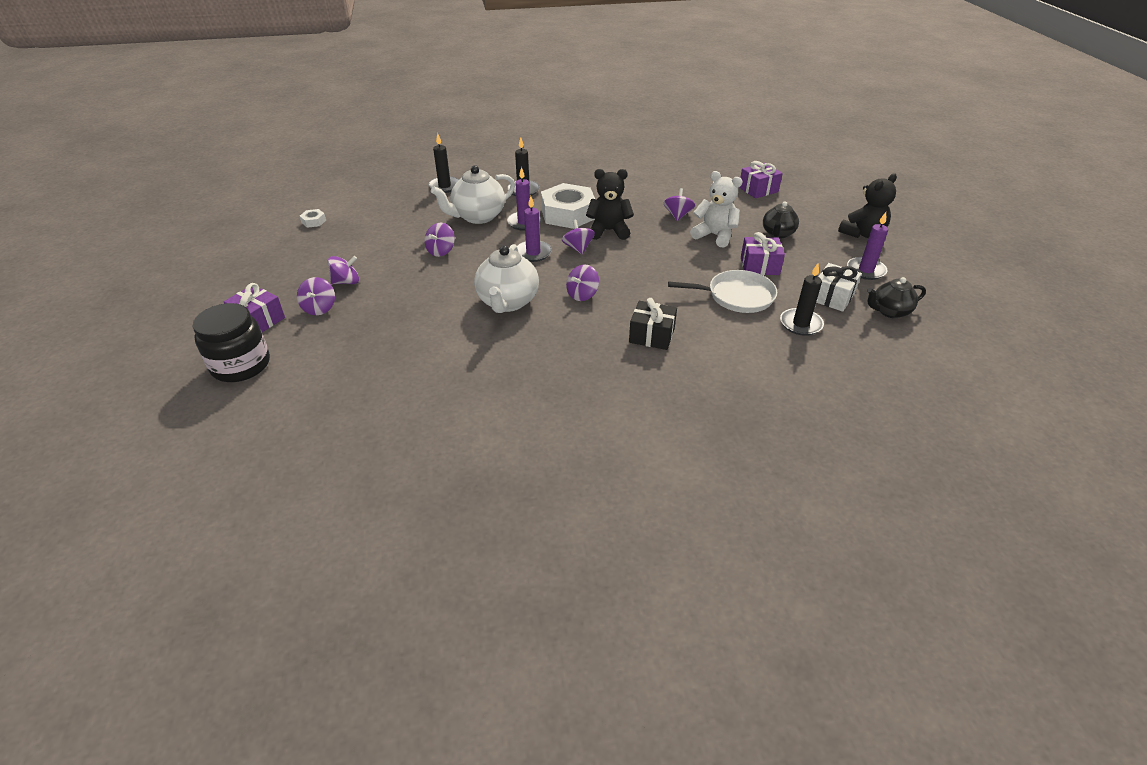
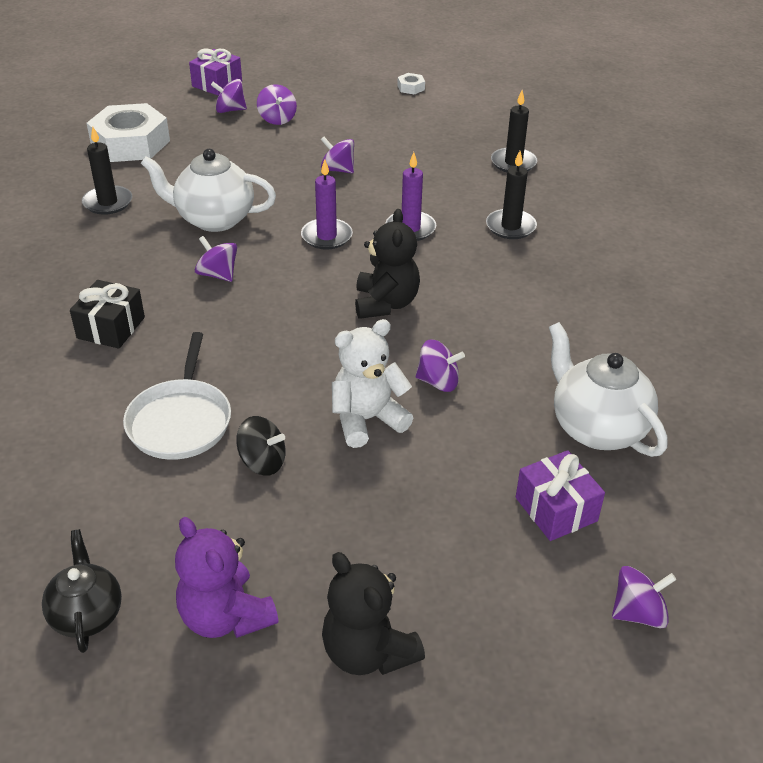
camera: 90 degrees right, 0 degrees up
(241, 365) = (148, 86): black jar -> none
(478, 217) = (426, 192): white teapot -> white teapot (596, 428)
(568, 214) = (438, 267): white nut -> white nut (130, 143)
(578, 248) = (336, 274): purple spinning top -> purple spinning top (638, 613)
(715, 236) = (367, 420): white teddy bear -> white teddy bear turned 150 degrees counterclockwise
(759, 266) = (262, 462): purple gift -> black spinning top
(777, 234) = (371, 507): black teapot -> none
(800, 324) = (89, 483): black candle -> black candle (108, 202)
(832, 297) = (150, 541): white gift -> none
(866, 270) = (226, 616): purple candle -> purple teddy bear

